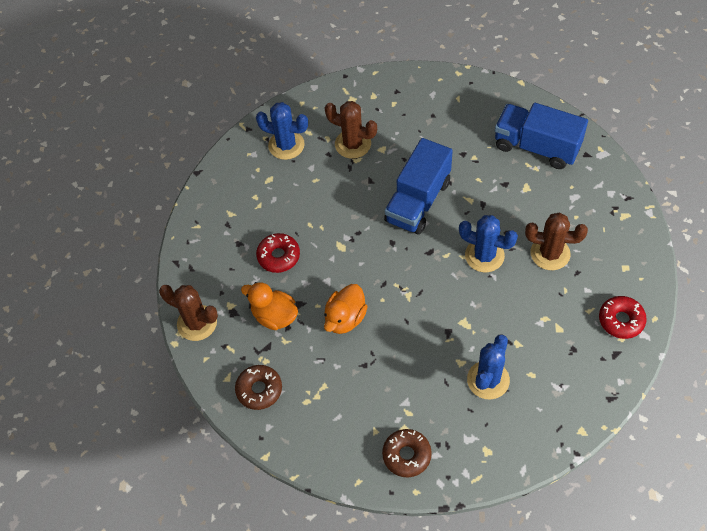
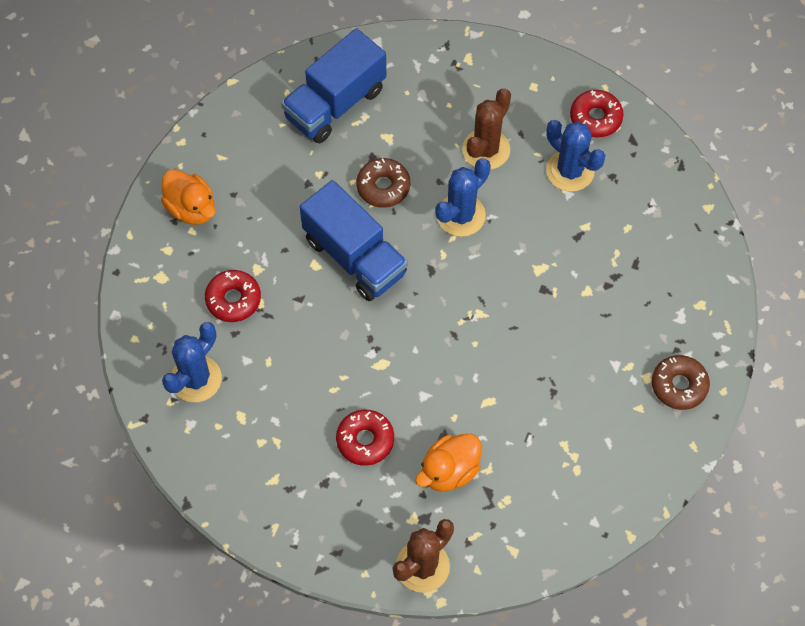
camera: 75 degrees left, 5 degrees up
(259, 390) = (543, 518): brown donut -> brown donut (383, 187)
(345, 318) = (484, 392): orange duck -> orange duck (191, 208)
(353, 144) = (233, 299): brown cactus -> red donut
(488, 380) = (618, 272): blue cactus -> blue cactus (570, 171)

